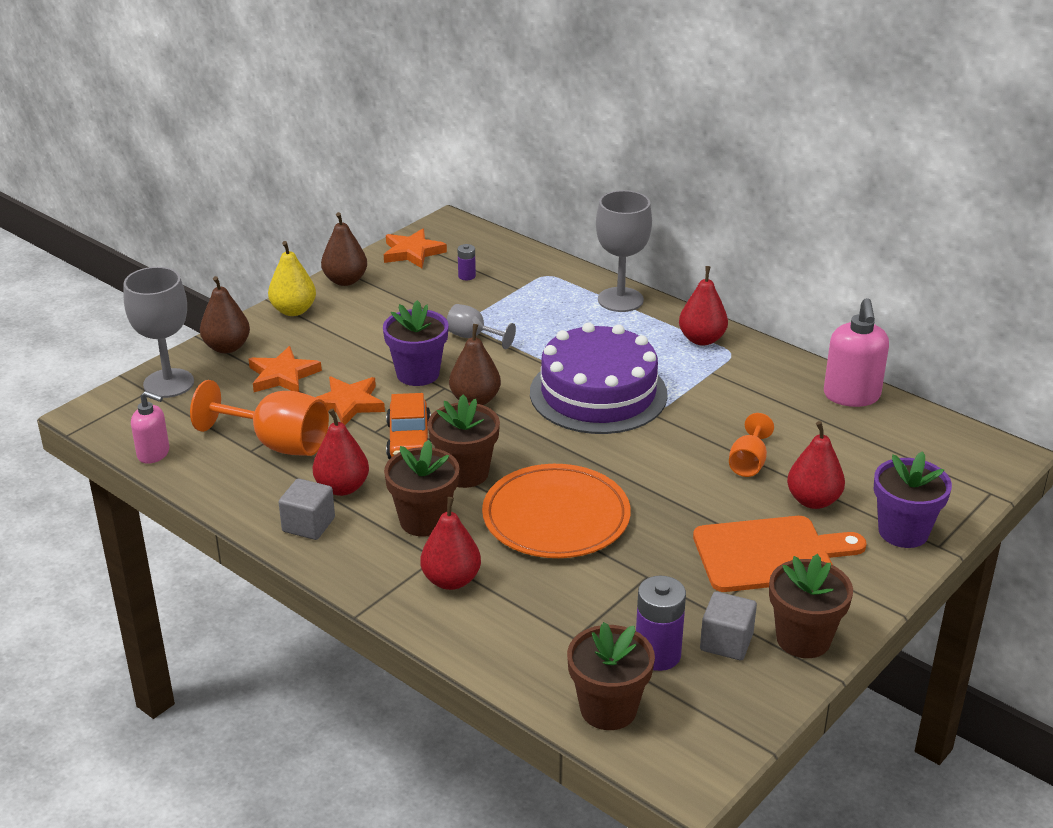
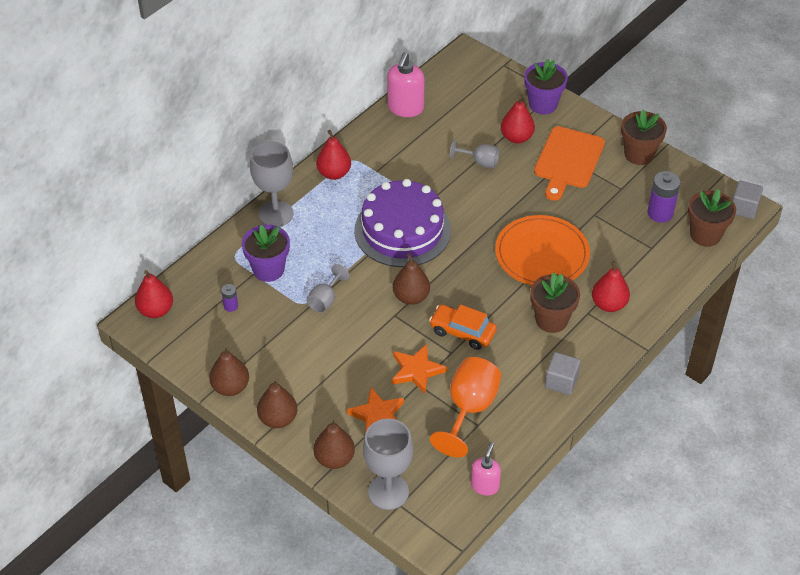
camera: 90 degrees left, 15 degrees up
(293, 310) = (278, 419): yellow pear -> brown pear
(342, 487) = (519, 366): red pear -> red pear (156, 310)
(409, 441) = (462, 332): orange car -> orange car turned 150 degrees counterclockwise
(412, 252) = (186, 343): orange star -> none
(418, 374) = (376, 331): purple flower pot -> purple flower pot (268, 269)
(465, 473) = (498, 300): brown flower pot -> none
(726, 642) = (645, 185): grey cube -> grey cube (743, 208)
(748, 463) = (480, 162): orange goblet -> grey goblet
(770, 554) = (568, 161): orange cutting board -> orange cutting board turned 150 degrees counterclockwise
(851, 396) = (405, 108): pink soap dispenser -> pink soap dispenser turned 105 degrees clockwise

